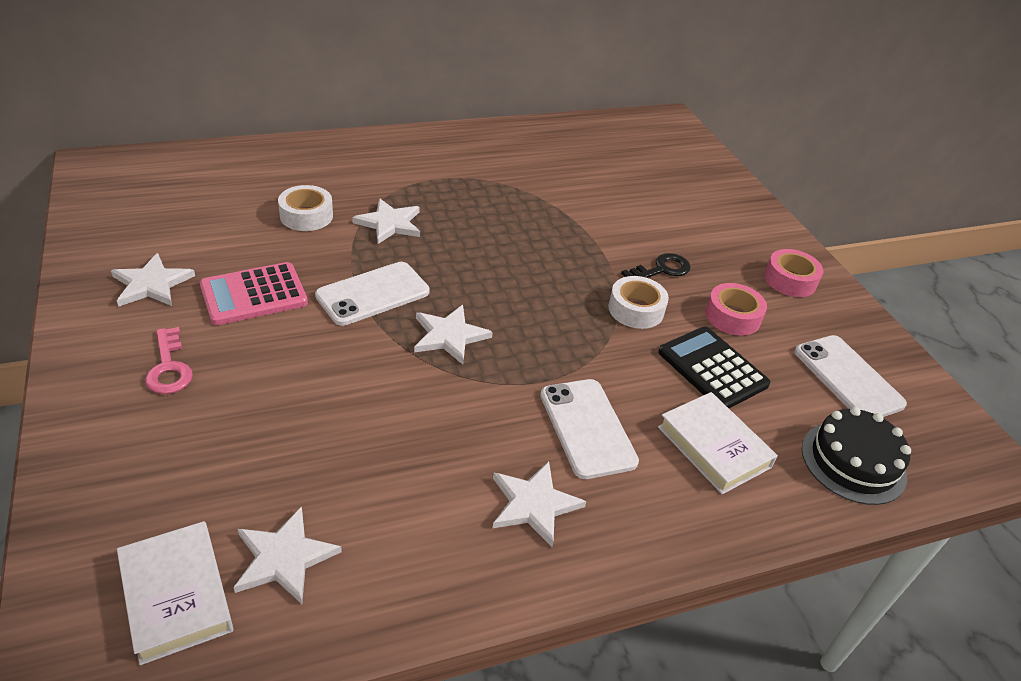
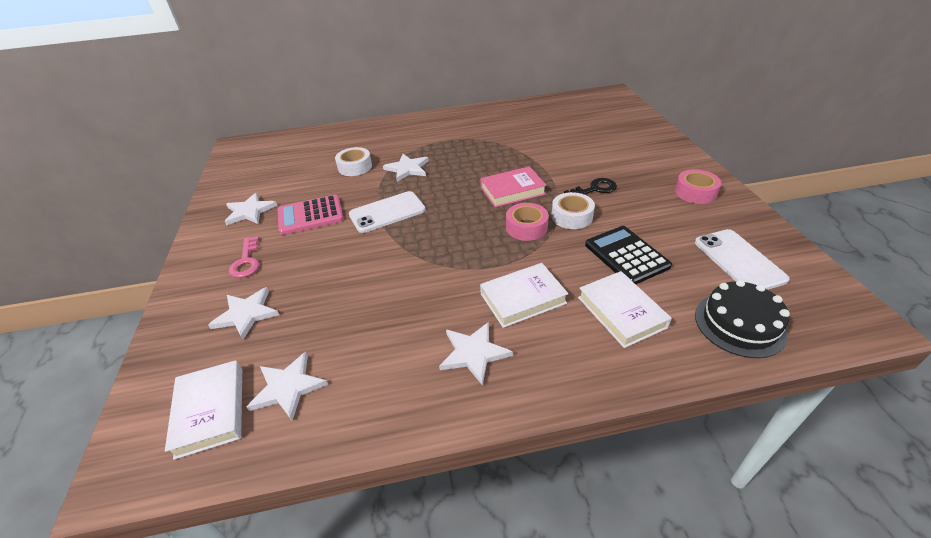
camera: 15 degrees right, 0 degrees up
(449, 336) = (433, 237): white star -> white star (246, 314)
(550, 267) = (512, 191): none -> pink book
(587, 428) = (523, 298): white phone -> white book
(732, 316) = (646, 219): pink tape -> pink tape (526, 227)

